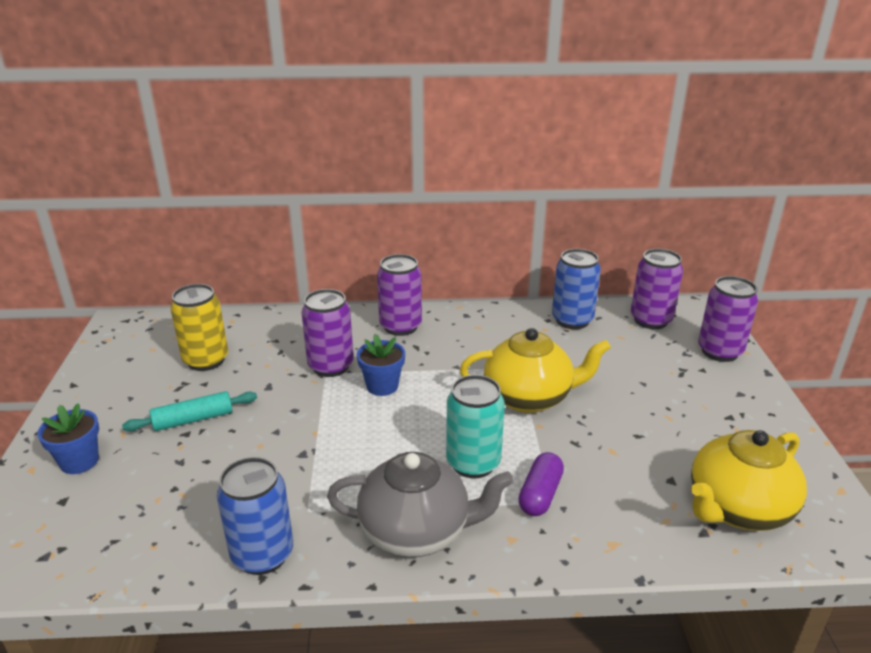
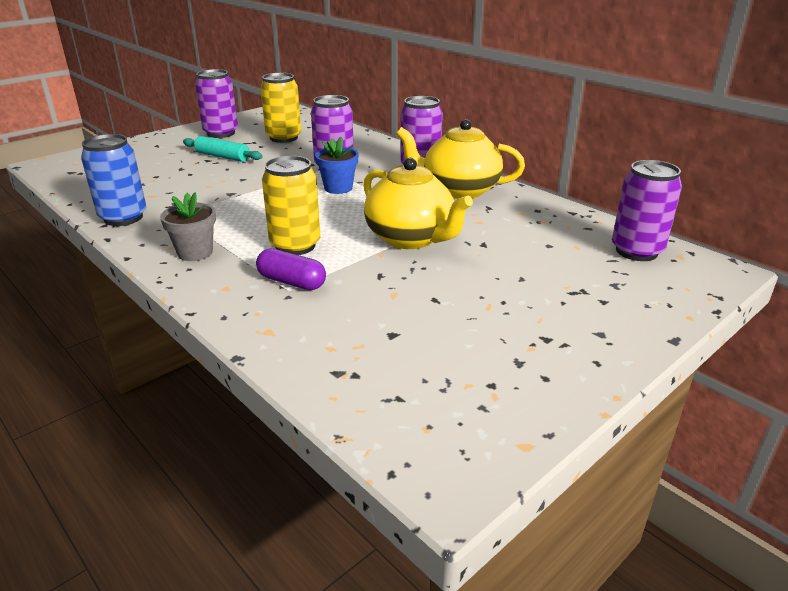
camera: 50 degrees right, 0 degrees up
(79, 461) = (151, 149): blue flower pot -> none
(416, 531) = (195, 252): grey teapot -> grey flower pot
(473, 463) = (295, 246): turquoise can -> yellow can
(540, 494) = (292, 282): purple capsule -> purple capsule turned 45 degrees clockwise
(572, 320) = (558, 219): blue can -> none
(719, 351) = (657, 301): purple can -> purple can (221, 133)
(737, 509) = (397, 382): yellow teapot -> yellow teapot (459, 190)

